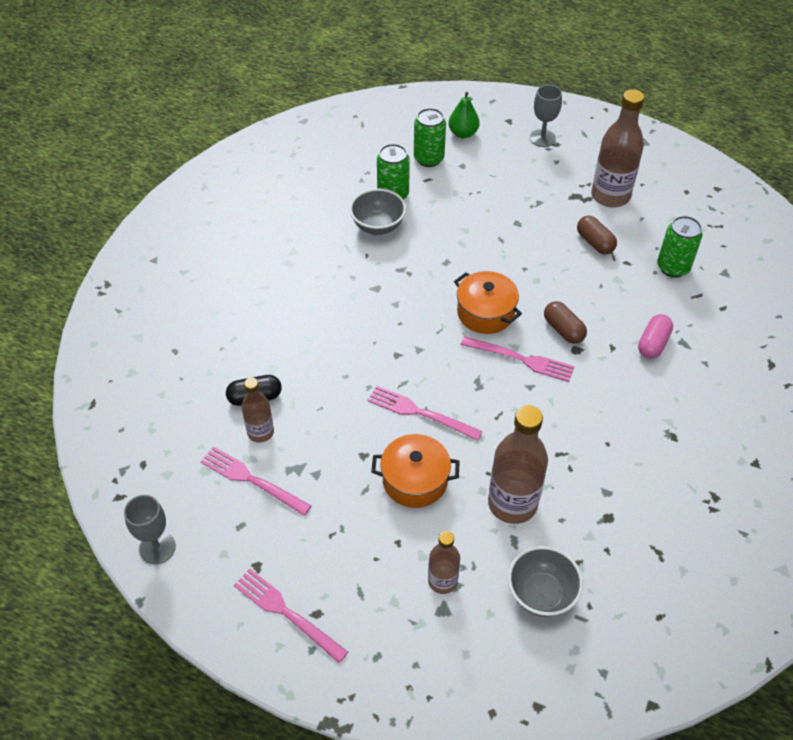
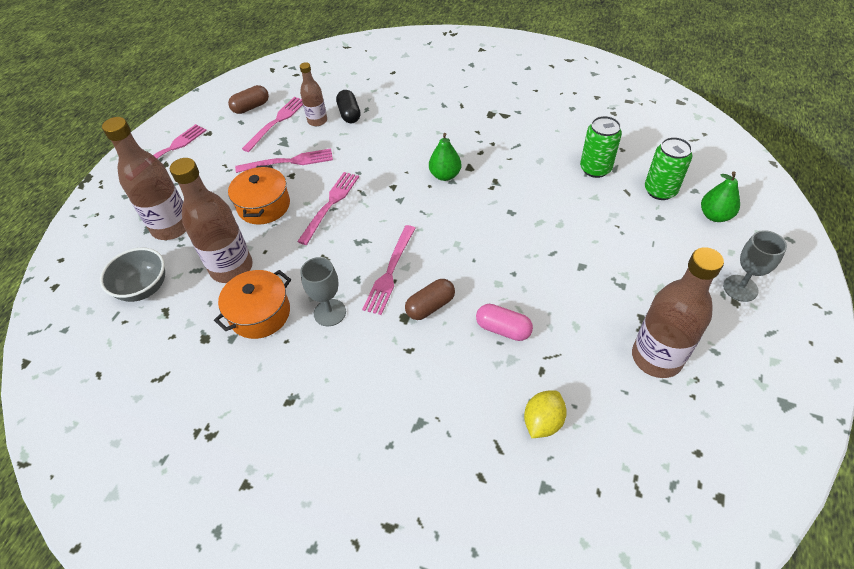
camera: 90 degrees right, 0 degrees up
(157, 547) = (231, 90): grey goblet -> grey goblet (330, 312)
(337, 459) = (289, 162): none -> pink fork
(378, 226) = (549, 162): grey bowl -> none
(385, 309) = (445, 175): none -> green pear
(442, 581) = (172, 227): brown bottle -> brown bottle, size x1.76
(485, 313) = (447, 243): orange pot -> orange pot (260, 314)
(594, 242) = (568, 338): brown capsule -> brown capsule (251, 107)
(653, 344) = (416, 390): pink capsule -> pink capsule (503, 329)
(673, 267) = (542, 422): green can -> yellow lemon

